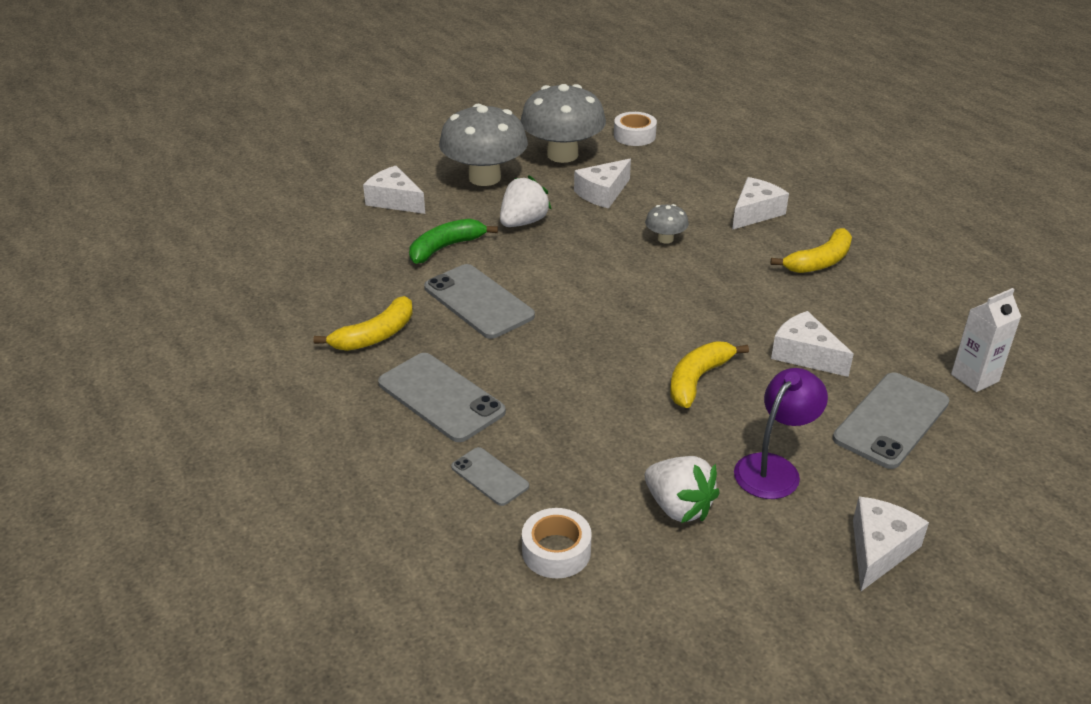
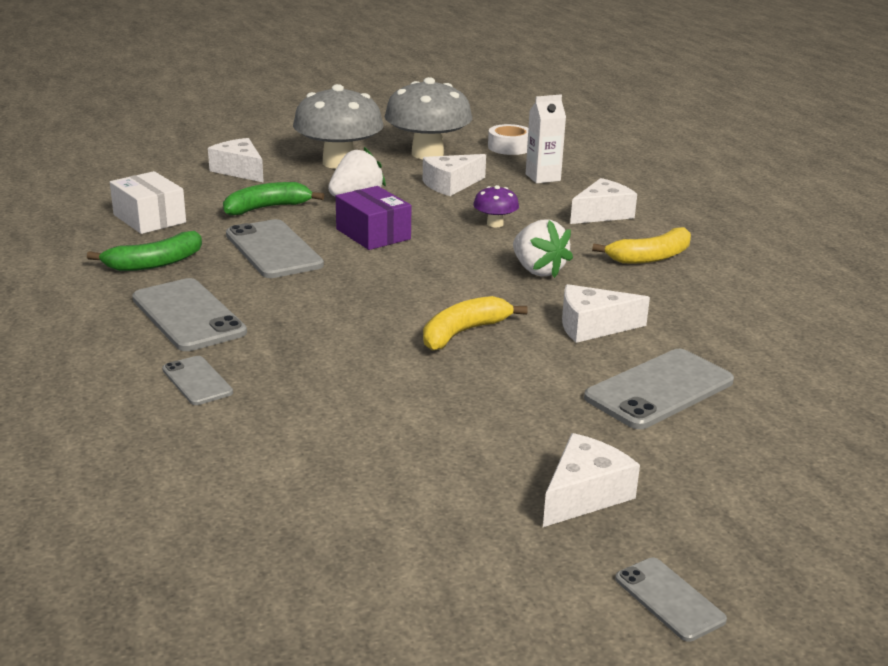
camera: 10 degrees right, 10 degrees down
(340, 277) = (149, 219): none -> white box
(375, 335) = (154, 263): yellow banana -> green banana
(556, 551) = (227, 448): white tape -> none
(561, 268) = (373, 234): none -> purple box
(665, 239) = (495, 224): grey mushroom -> purple mushroom
(678, 507) = (380, 430): white strawberry -> white strawberry (538, 270)
(774, 468) = (504, 412): purple lamp -> none
(805, 355) = (592, 326): white cheese -> white cheese turned 60 degrees counterclockwise
(974, 378) = (775, 366): white carton -> white carton (543, 177)
(991, 649) = (669, 599): none -> grey phone

